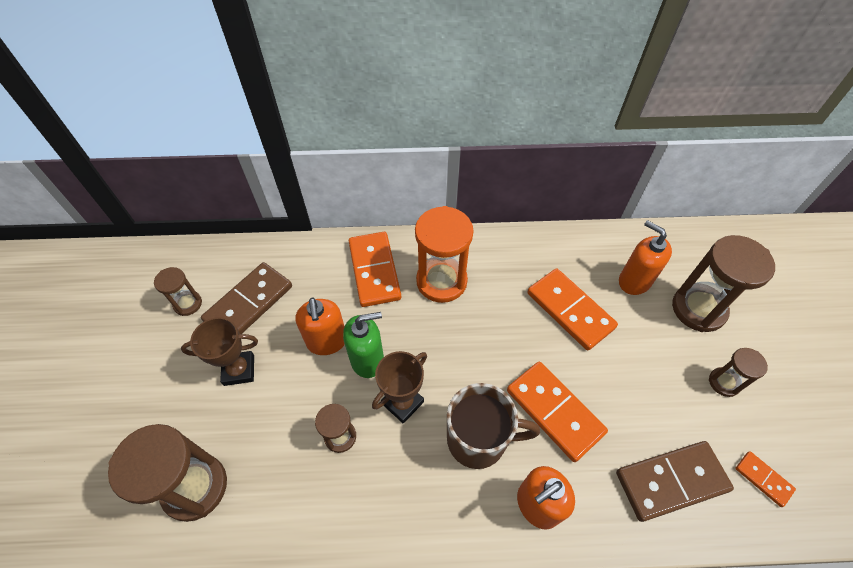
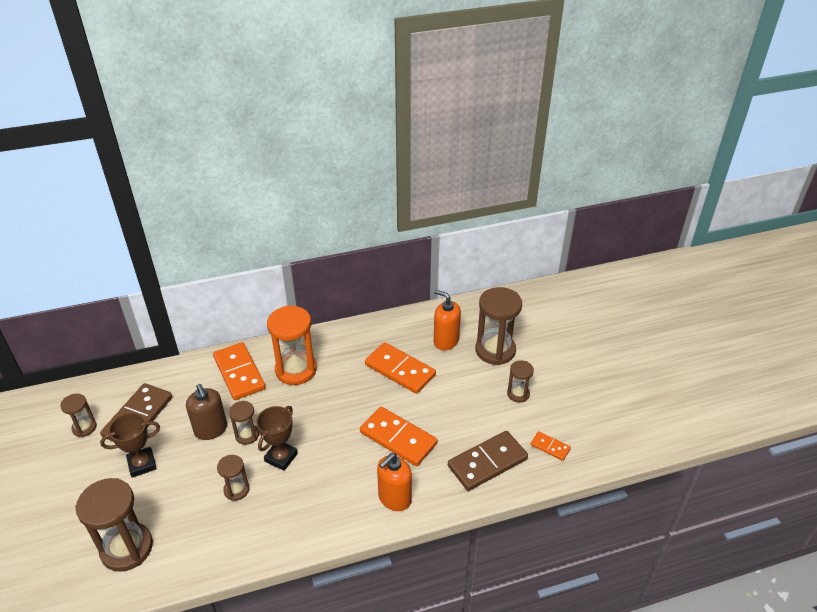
camera: 15 degrees left, 15 degrees down
(327, 341) = (211, 430): orange soap dispenser -> brown soap dispenser
(367, 360) = (247, 435): green soap dispenser -> brown hourglass
(478, 439) = (344, 468): brown mug -> none

